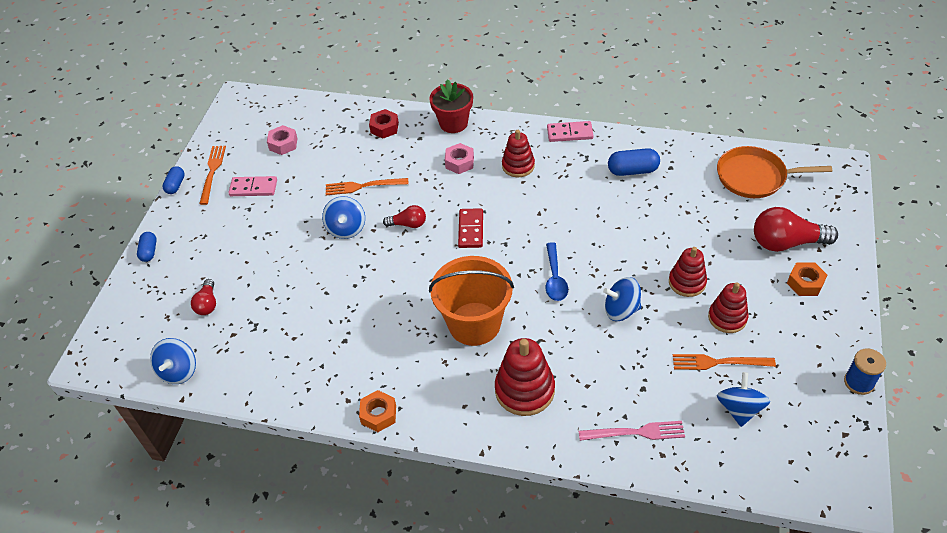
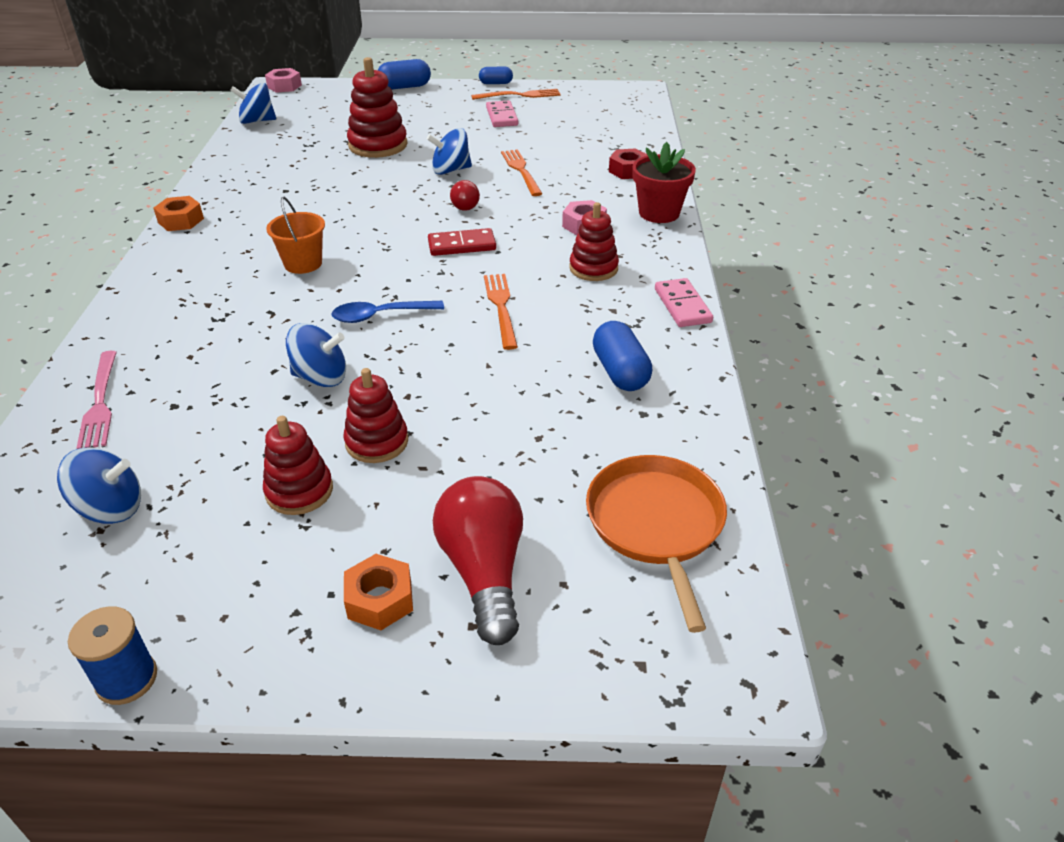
camera: 75 degrees right, 10 degrees down
(149, 251) = (405, 87): blue capsule -> blue capsule, size x1.56
(207, 304) = (338, 120): red light bulb -> none
(283, 144) = (575, 121): pink nut -> pink nut (284, 86)
(474, 324) = (303, 263): orange bucket -> orange bucket, size x0.55
(524, 390) = (193, 308): red stacking toy -> red stacking toy (378, 145)
(621, 310) = (321, 377): blue spinning top -> blue spinning top turned 105 degrees clockwise
(718, 362) = (207, 482): orange fork -> orange fork (501, 307)

